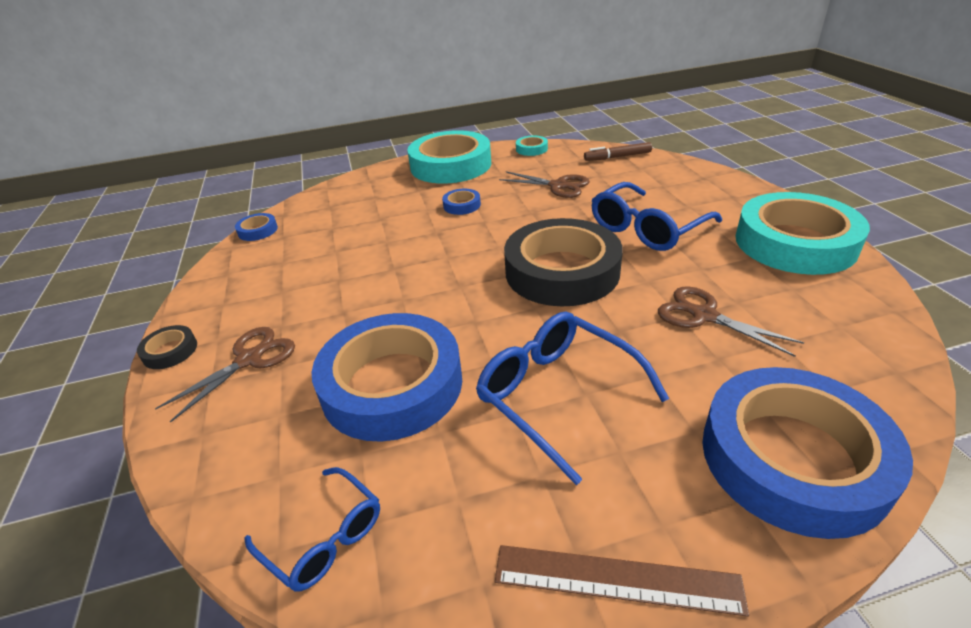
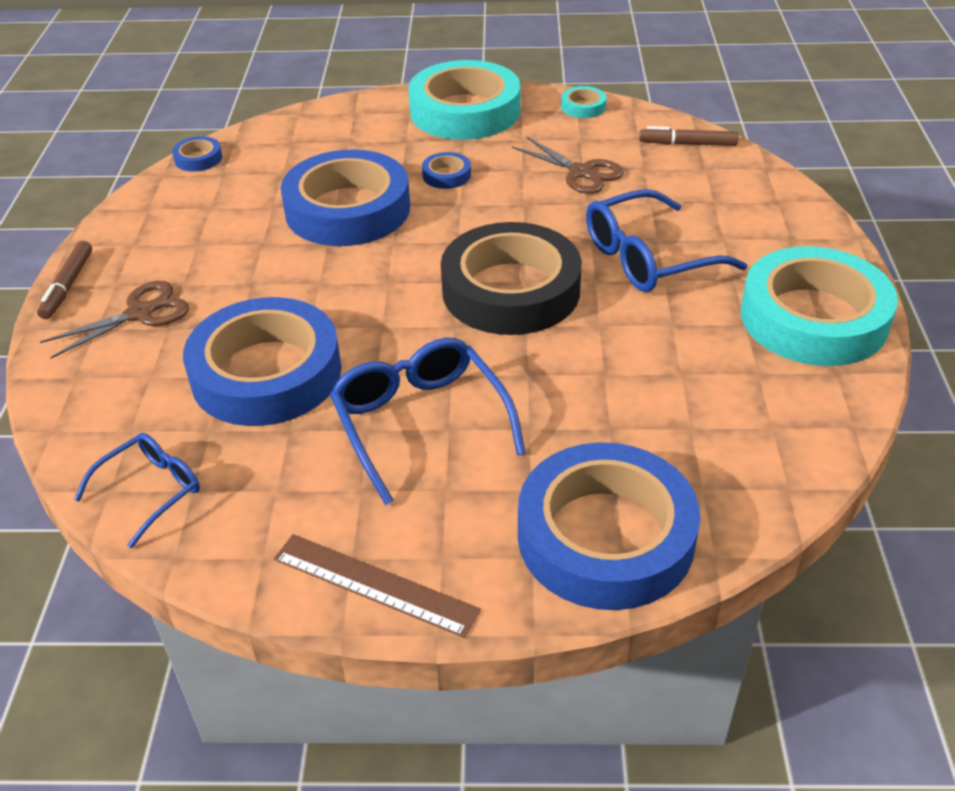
camera: 15 degrees right, 5 degrees up
(170, 351) = (68, 286): black tape -> brown marker
(324, 538) = (151, 491): blue glasses -> blue glasses turned 105 degrees counterclockwise
(398, 242) = (348, 209): none -> blue tape
(704, 316) = (631, 379): brown scissors -> none

